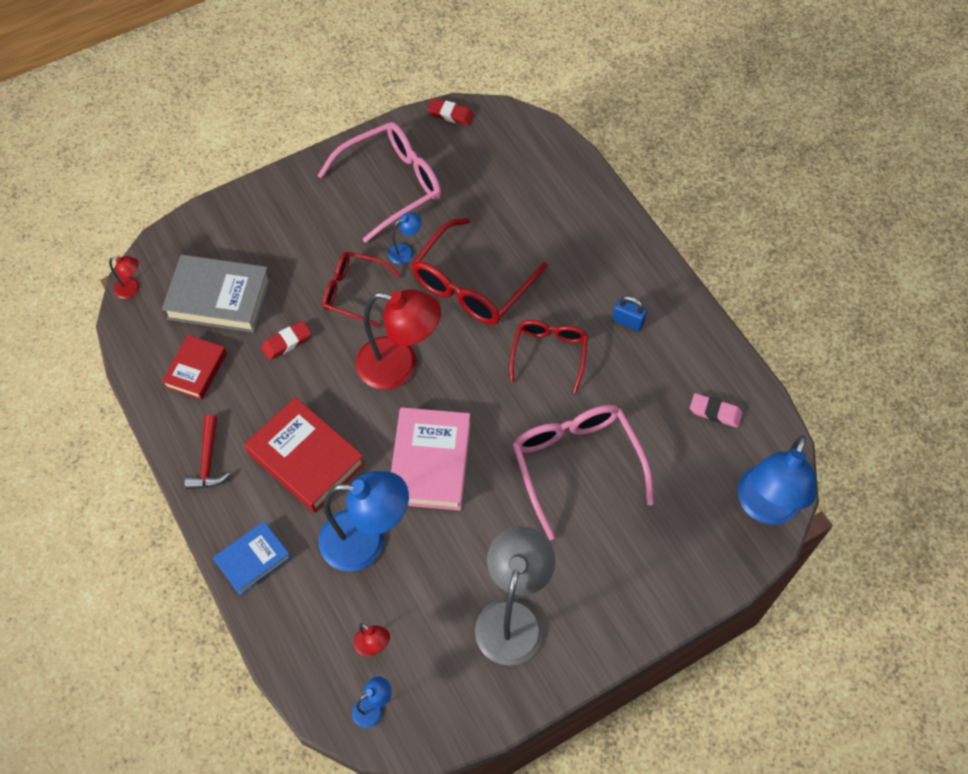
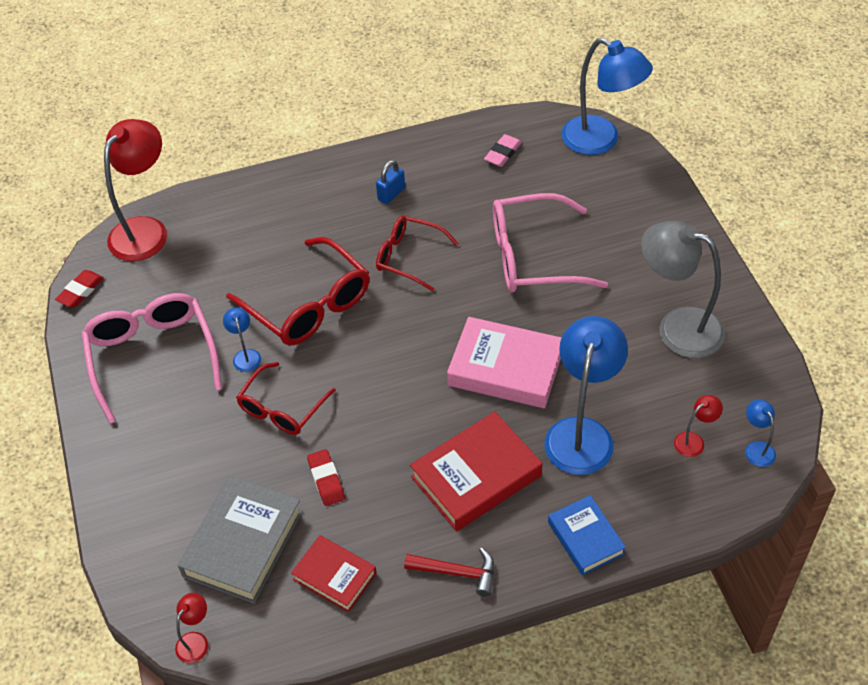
camera: 75 degrees left, 10 degrees down
(399, 366) = (387, 379): red lamp -> red lamp (145, 230)

